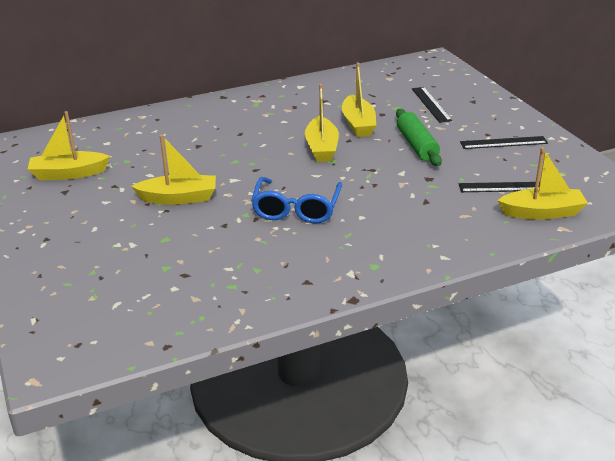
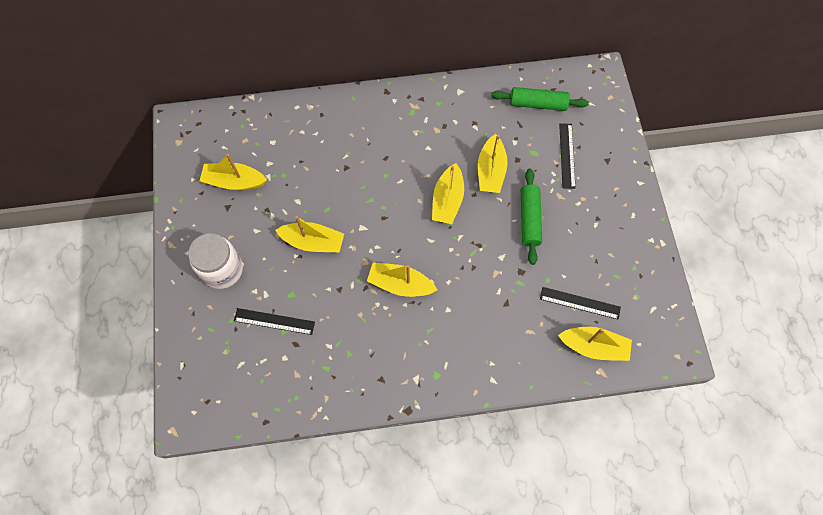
camera: 15 degrees right, 35 degrees up
(70, 235) = (222, 269): none -> white jar
(296, 209) = (400, 284): blue glasses -> yellow boat
(383, 82) = (538, 104): none -> green rolling pin
(503, 142) = (606, 236): black ruler -> black ruler (274, 321)

